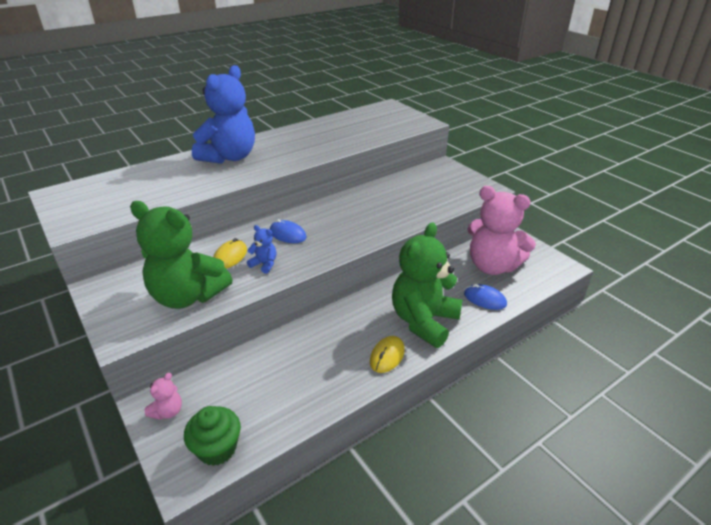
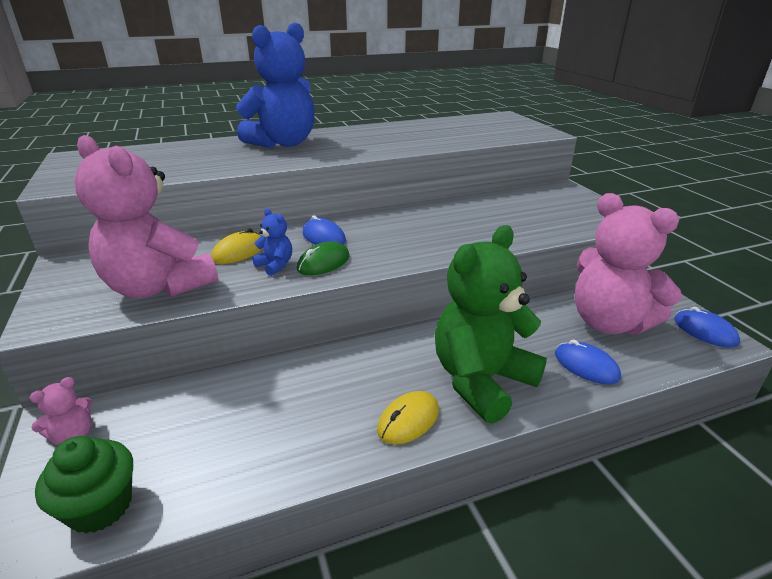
camera: 15 degrees right, 5 degrees down
(188, 296) = (159, 287): green teddy bear -> pink teddy bear
(298, 256) = (323, 262): none -> green mouse
(550, 262) = (705, 331): none -> blue mouse

